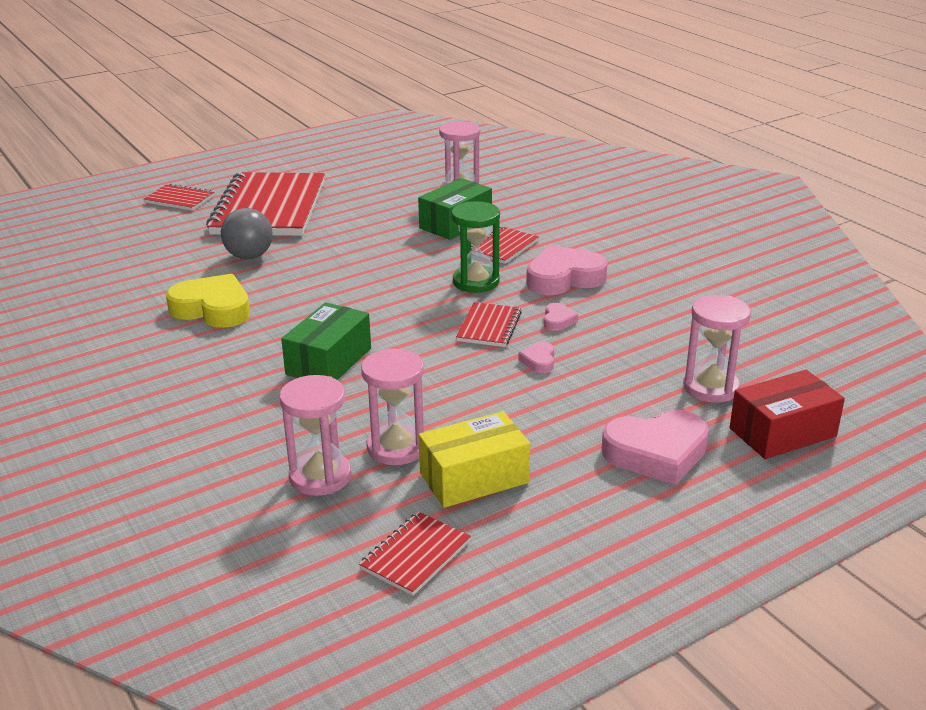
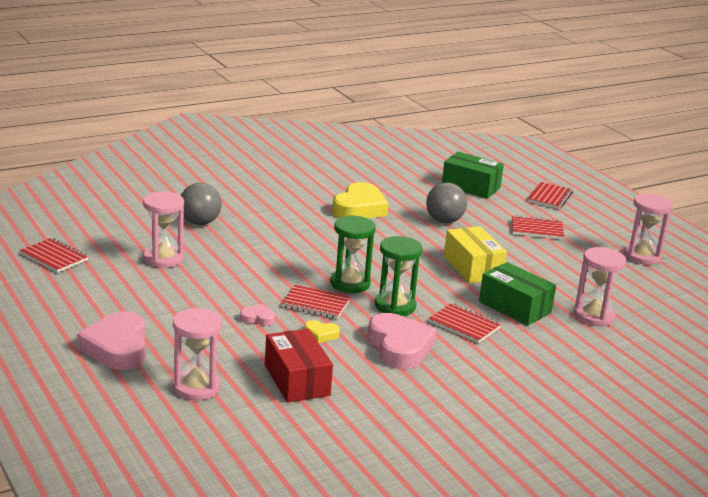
camera: 90 degrees right, 5 degrees down
(268, 429) = (200, 222): none -> grey ball
(269, 208) = (537, 229): red notebook -> red notebook, size x0.44
(320, 477) = (142, 235): pink hourglass -> pink hourglass (642, 256)
(329, 361) = (277, 243): green box -> green box (471, 187)
(431, 308) = (350, 283): none -> green hourglass
(474, 478) = (119, 280): yellow box -> yellow box (473, 267)
(558, 320) = (321, 334): pink heart -> yellow heart
(782, 432) = (120, 407): red box -> red box (296, 380)

